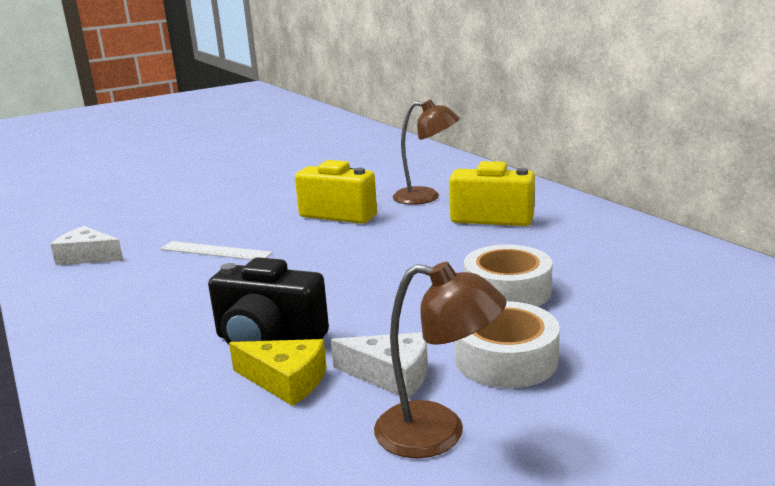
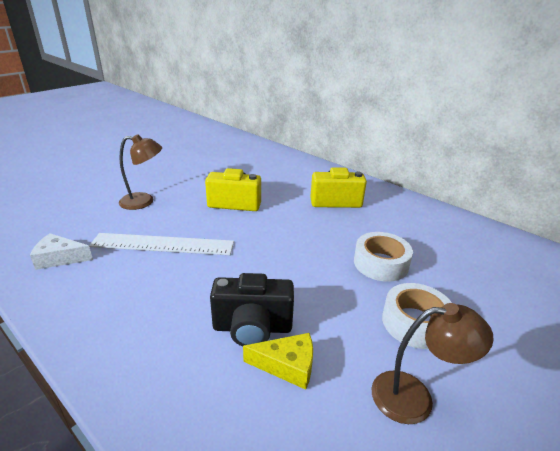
camera: 20 degrees left, 10 degrees up
(215, 251) = (162, 244): white ruler -> white ruler, size x1.62
(391, 375) = (354, 348): white cheese -> none
(426, 197) = (283, 185): brown lamp -> brown lamp (144, 201)

